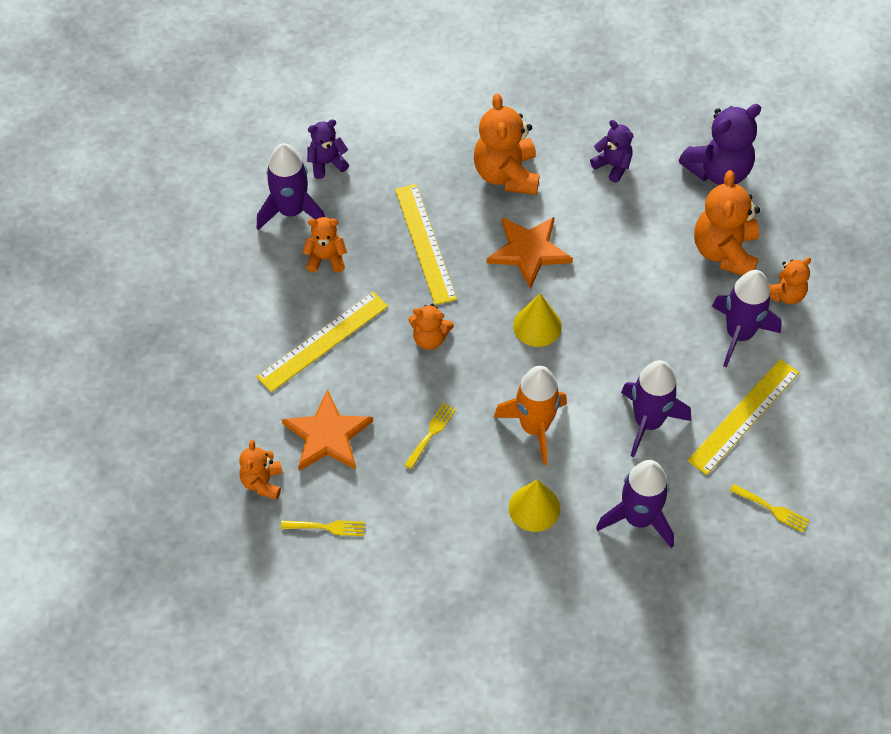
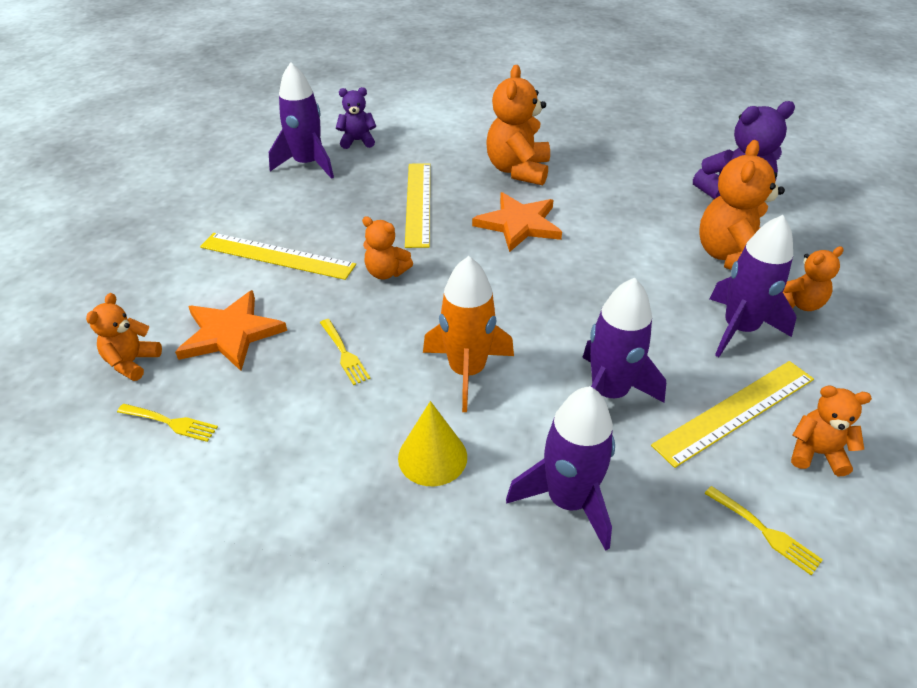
camera: 15 degrees right, 15 degrees down
(323, 341) = (277, 256): yellow ruler -> yellow ruler turned 45 degrees clockwise
(326, 258) = (318, 199): orange teddy bear -> orange teddy bear (816, 453)
(431, 433) = (344, 354): yellow fork -> yellow fork turned 105 degrees clockwise
(537, 326) = (505, 282): yellow cone -> none
(613, 165) = (624, 179): purple teddy bear -> none

